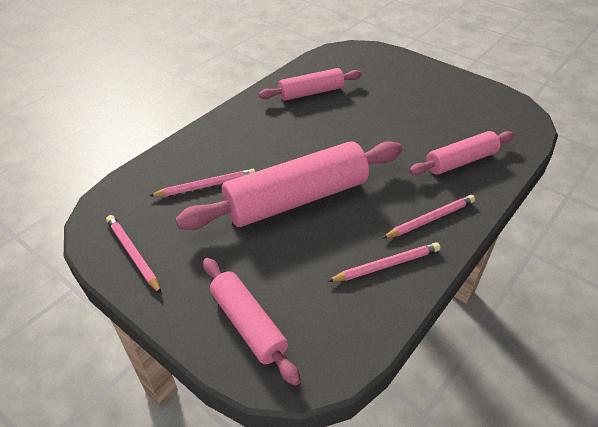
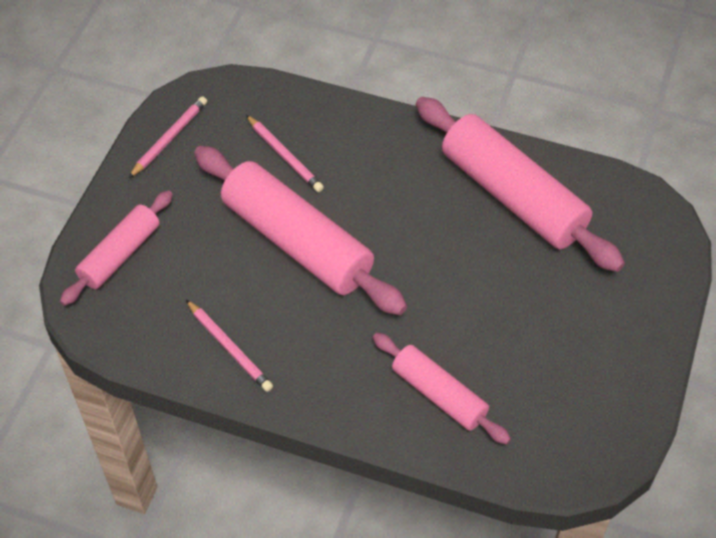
camera: 70 degrees right, 10 degrees up
(311, 93) = (512, 196): pink rolling pin -> pink rolling pin, size x1.75
(430, 219) = (315, 377): pink pencil -> none

